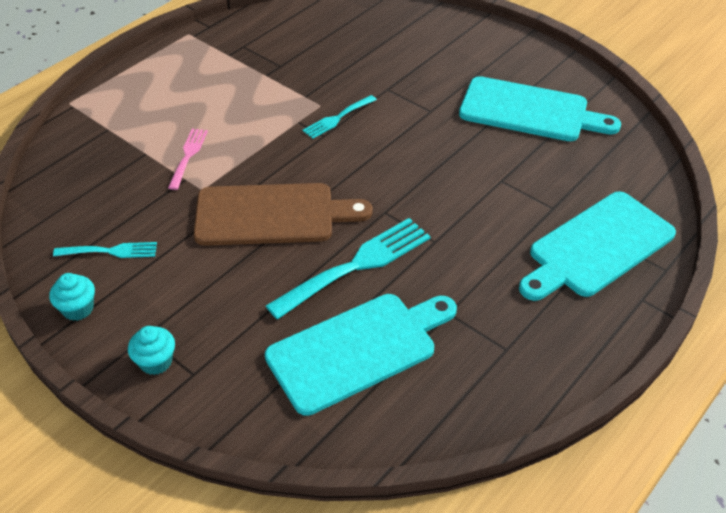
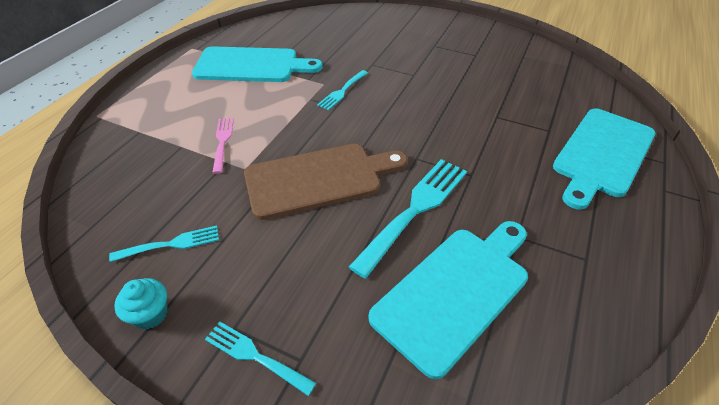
camera: 15 degrees left, 0 degrees up
(156, 362) = (255, 356): turquoise cupcake -> turquoise fork
(530, 111) = (488, 63): turquoise cutting board -> turquoise cutting board (251, 65)

